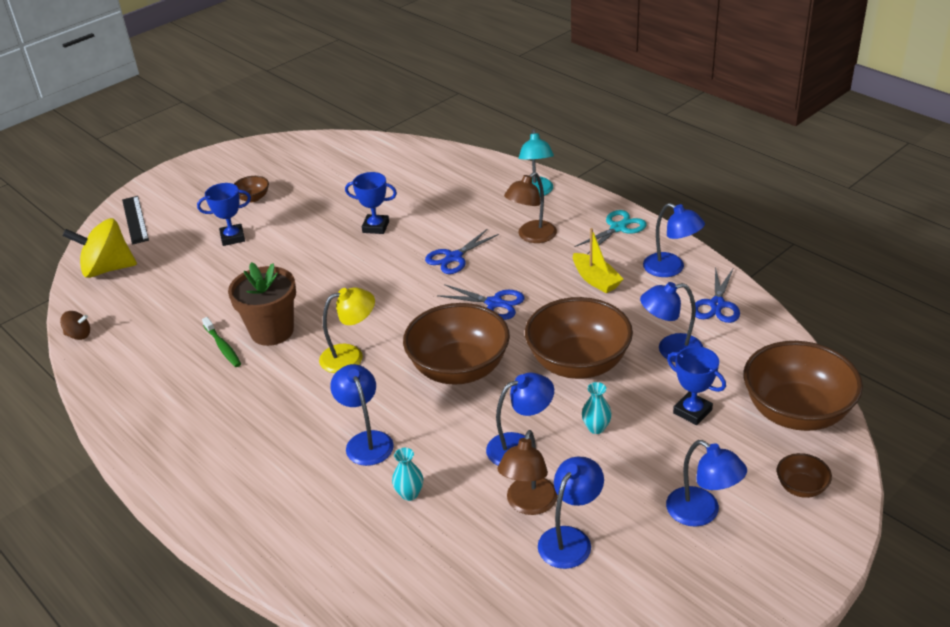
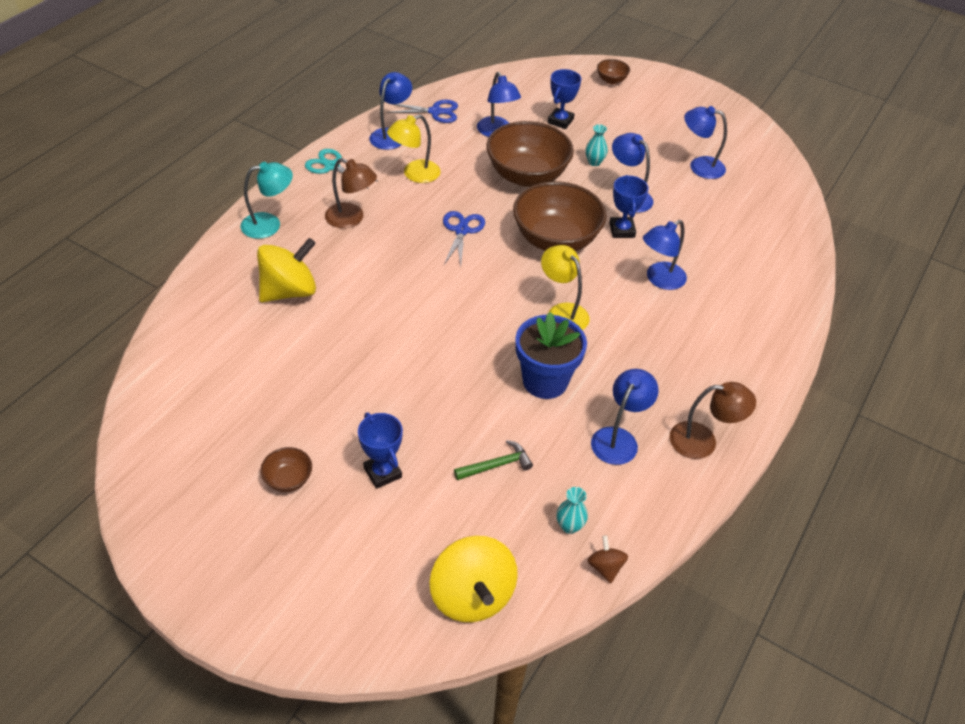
camera: 110 degrees left, 10 degrees up
(135, 220) = (351, 612): black ruler -> none
(203, 292) = (496, 465): none -> green hammer
(222, 346) = (580, 415): green toothbrush -> none
(272, 331) = (545, 381): brown flower pot -> blue flower pot
(375, 227) = (346, 339): blue trophy -> blue trophy (622, 230)
(409, 494) = (700, 245): turquoise vase -> turquoise vase (569, 526)
(444, 201) = (289, 291): none -> yellow spinning top
(454, 257) = (395, 267): blue scissors -> none
(529, 504) = (680, 186): brown lamp -> brown lamp (703, 441)
(595, 280) = (414, 174): yellow boat -> yellow lamp
(702, 513) = (650, 116): blue lamp -> blue lamp (618, 438)
(796, 412) = (544, 80): brown bowl -> none

